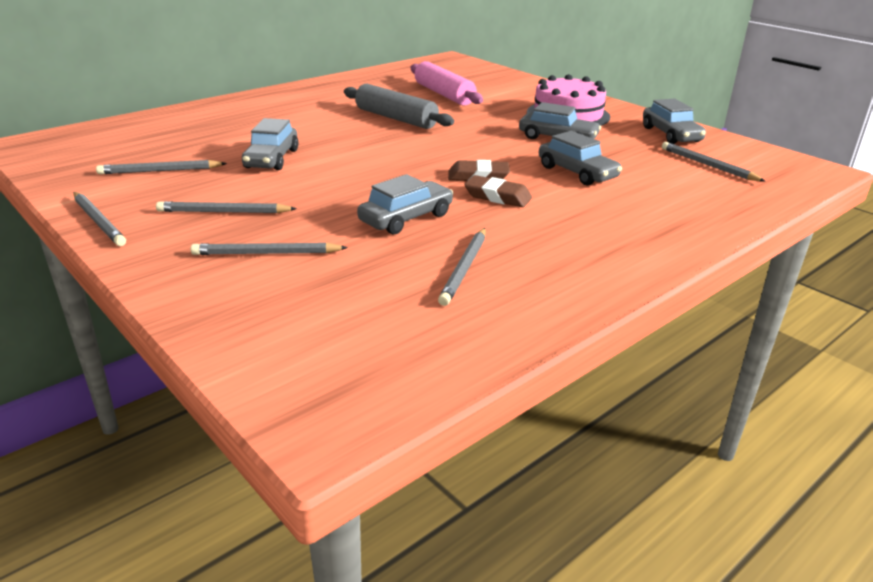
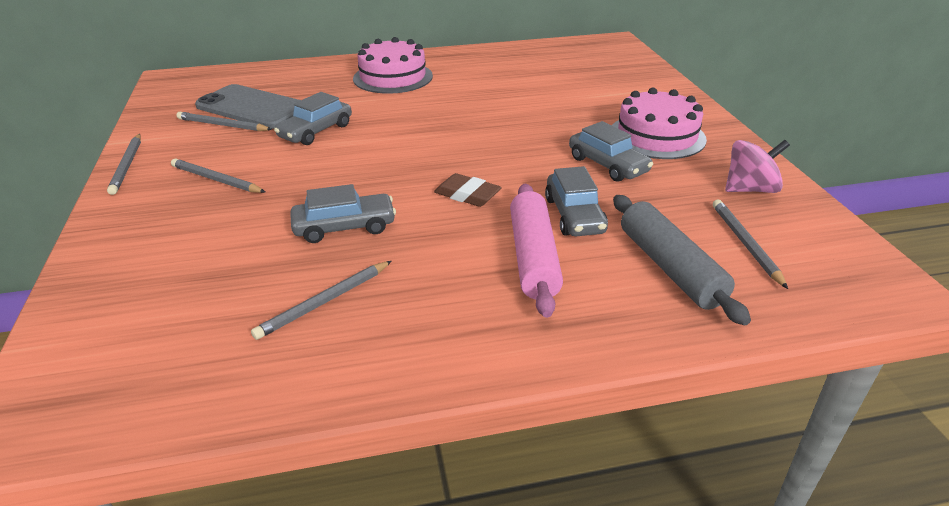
camera: 30 degrees right, 5 degrees up
(172, 152) = (252, 107): none -> grey phone
(267, 253) = (195, 233): grey pencil -> none
(287, 108) = (393, 77): none -> pink cake
(396, 118) = (473, 107): grey rolling pin -> grey rolling pin (669, 268)
(444, 94) = (554, 86): pink rolling pin -> pink rolling pin (534, 257)
(497, 197) = (456, 225): brown eraser -> none
(670, 135) = (750, 189): grey car -> pink spinning top

